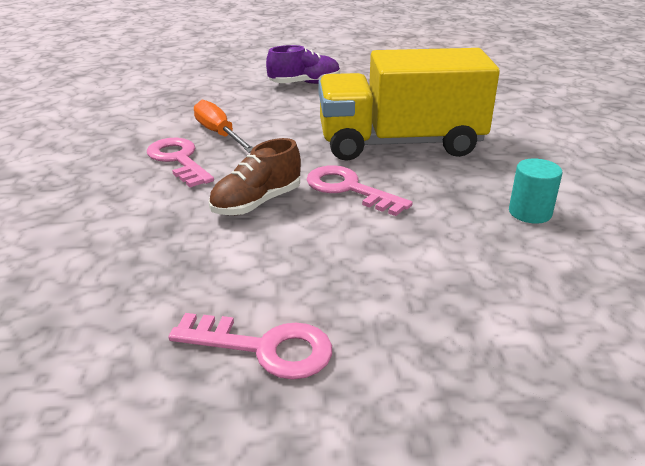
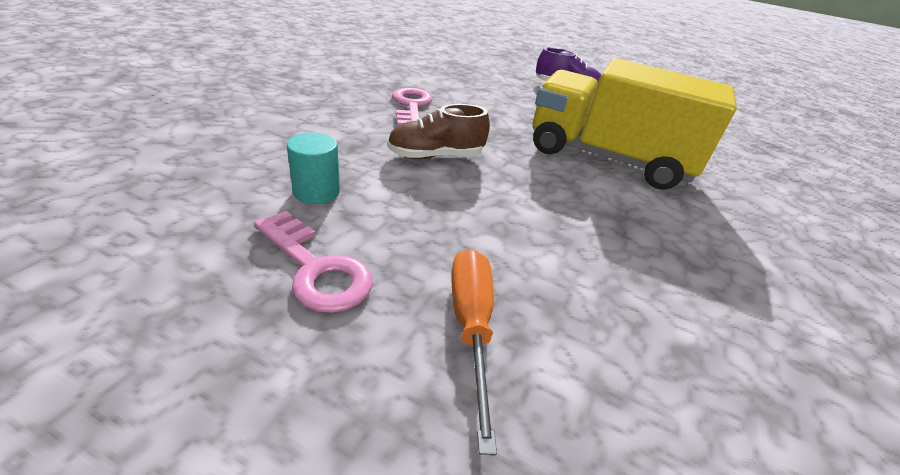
camera: 25 degrees right, 5 degrees up
(219, 134) = (460, 99): orange screwdriver -> orange screwdriver (471, 326)
(349, 189) = (523, 176): pink key -> none
(530, 213) = (689, 267): turquoise cylinder -> turquoise cylinder (316, 192)

